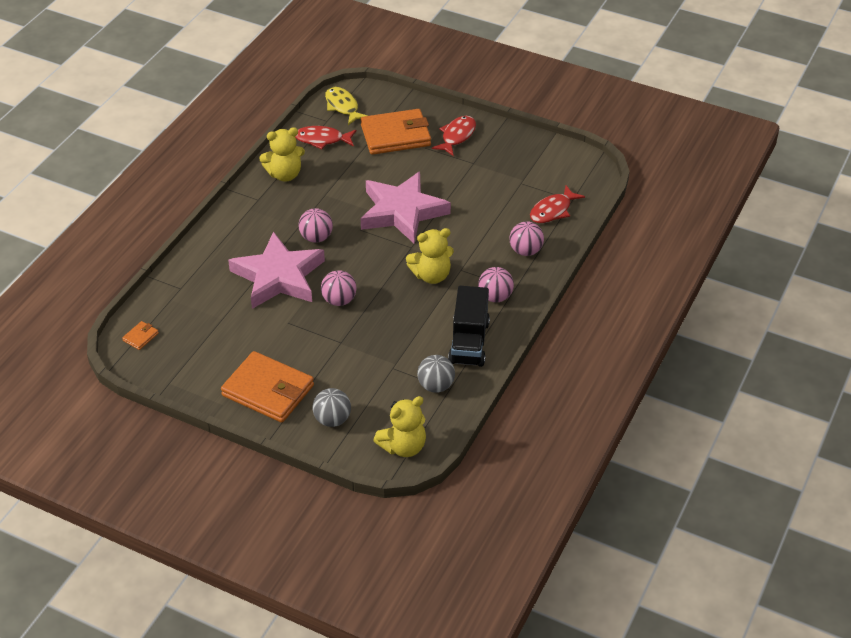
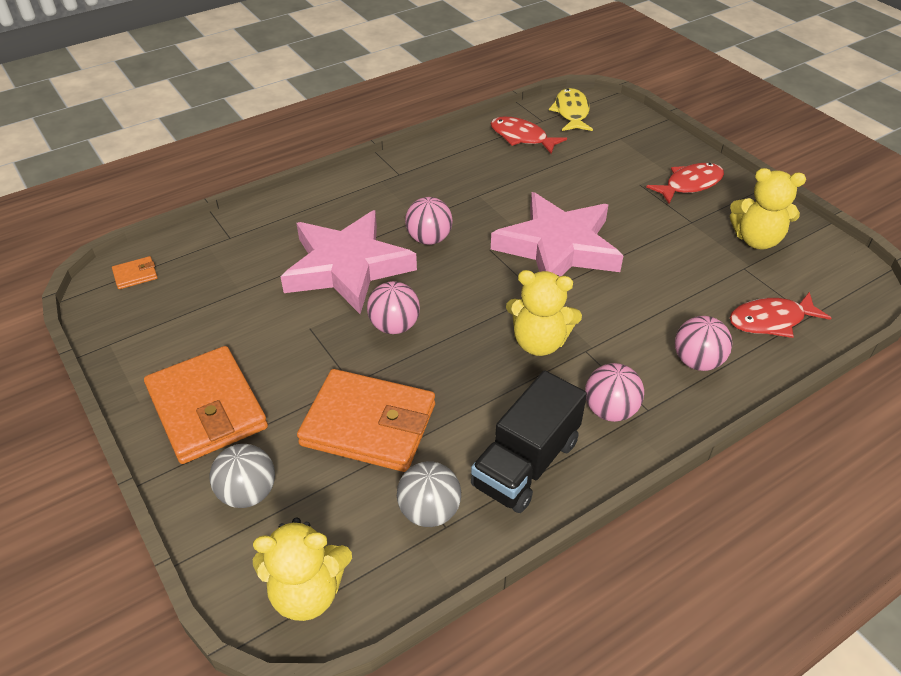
camera: 30 degrees right, 0 degrees up
(285, 174) = (450, 159): yellow teddy bear -> yellow teddy bear (756, 240)
(395, 135) = (612, 160): orange wallet -> orange wallet (369, 424)

